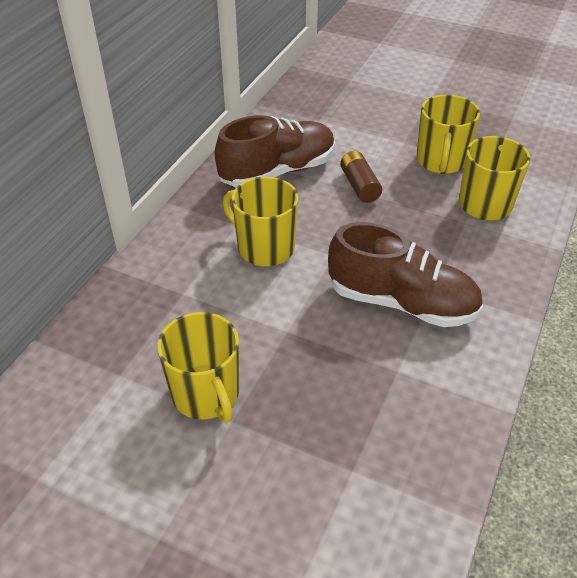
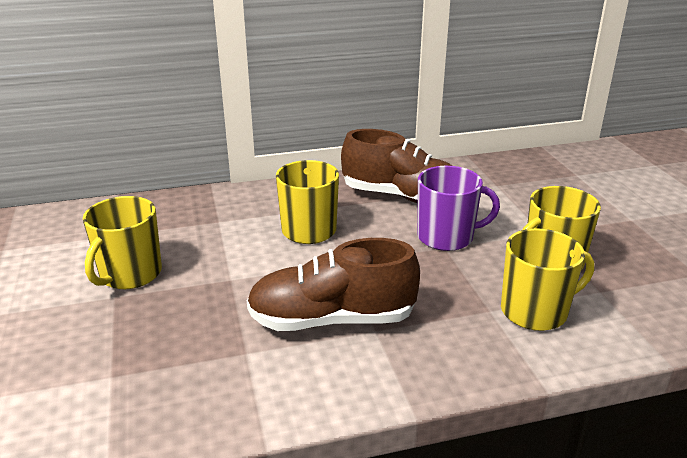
camera: 50 degrees right, 15 degrees down
(359, 185) = (446, 237): brown battery -> purple mug
(401, 302) = (332, 319): brown shoe -> brown shoe turned 105 degrees clockwise

